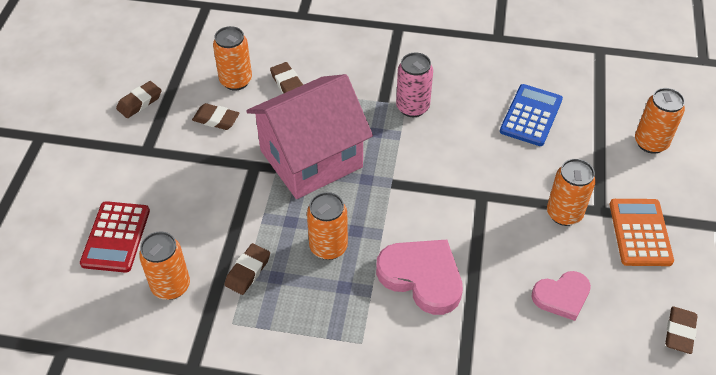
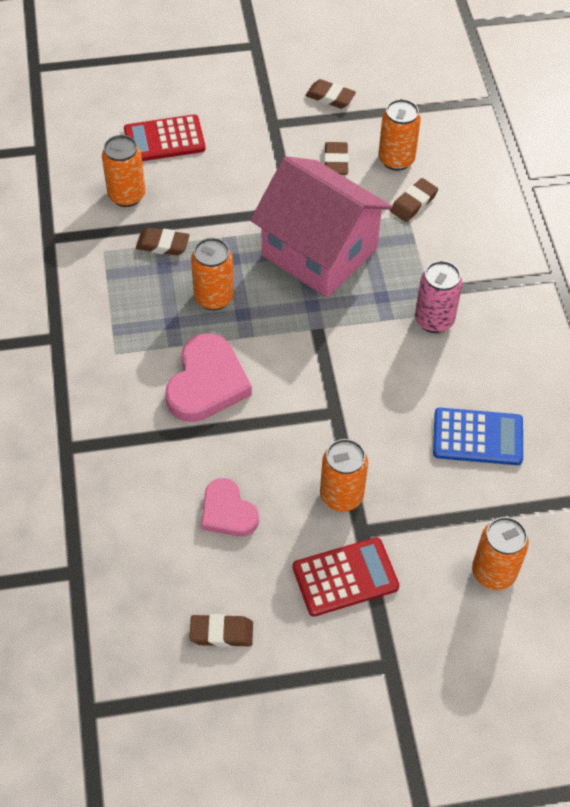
camera: 70 degrees right, 5 degrees up
(640, 232) = (345, 577): orange calculator -> red calculator

